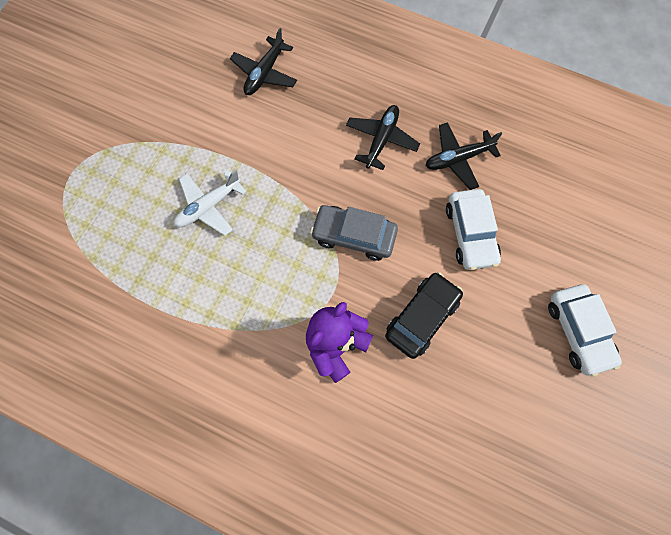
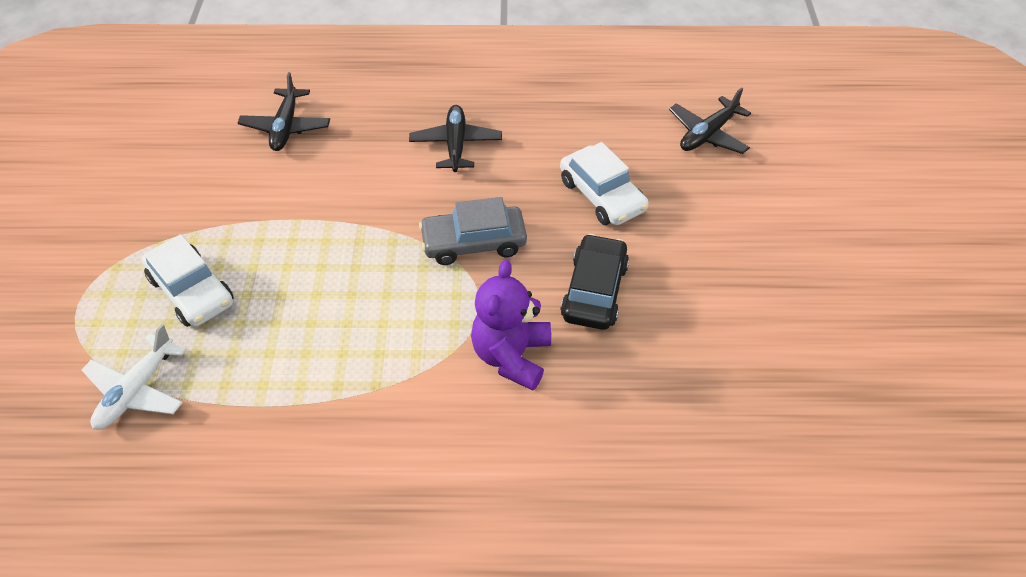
camera: 25 degrees left, 20 degrees down
(208, 206) = (281, 276): white plane -> white plane (137, 390)
(458, 159) = (549, 134): black plane -> black plane (707, 134)
(578, 331) = (765, 241): white car -> white car (192, 291)

